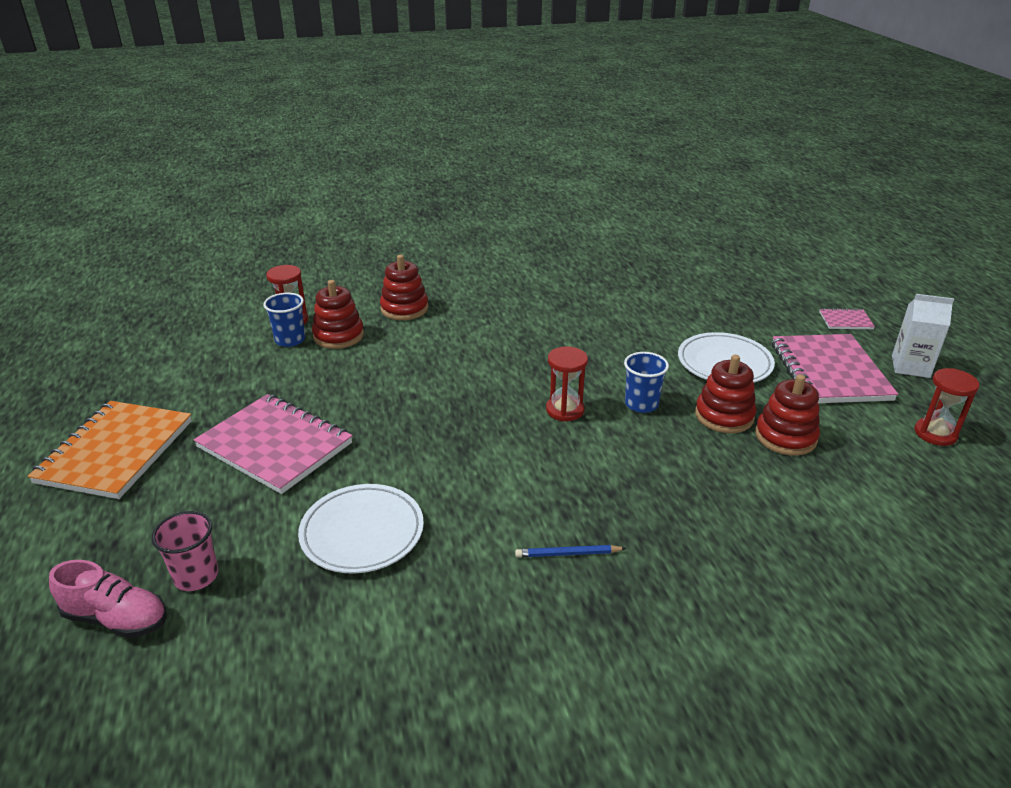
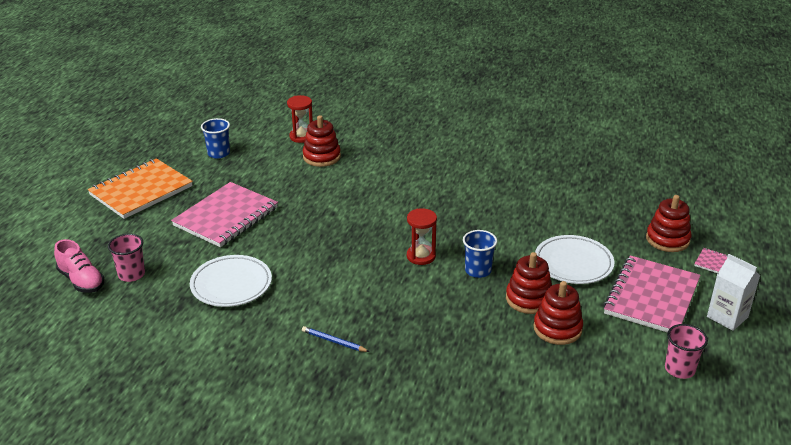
camera: 30 degrees right, 0 degrees up
(275, 445) = (226, 217): pink notebook -> pink notebook turned 60 degrees clockwise
(290, 340) = (289, 150): blue cup -> blue cup (218, 153)
(404, 308) = (382, 150): red stacking toy -> red stacking toy (667, 239)
(935, 434) = (679, 369): red hourglass -> pink cup

